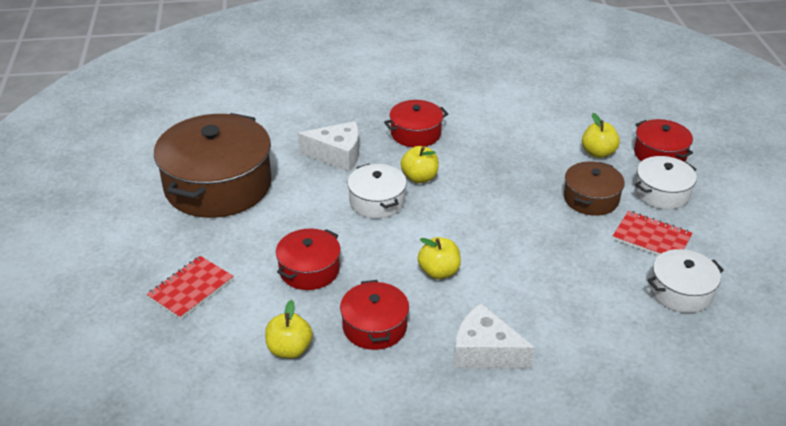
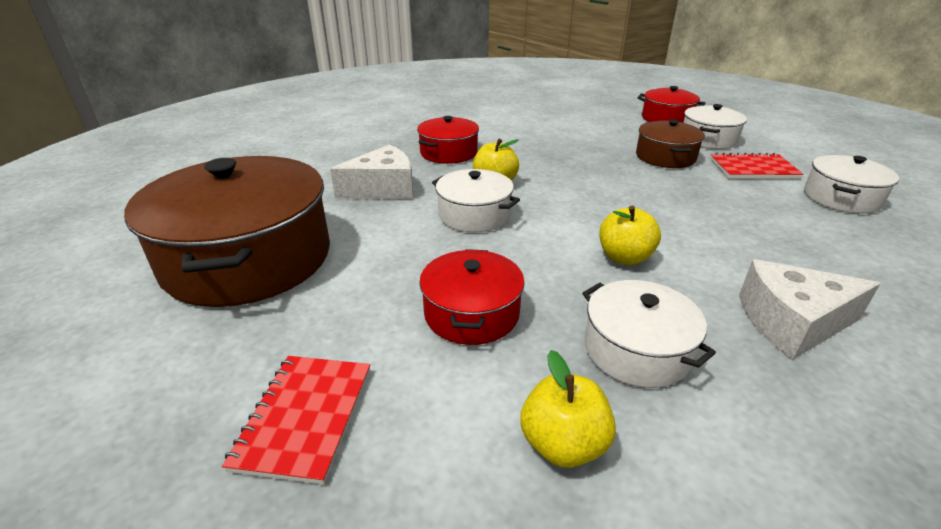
camera: 30 degrees left, 5 degrees down
(374, 326) = (636, 350): red pot -> white pot
(598, 153) = (622, 128): yellow apple -> none

